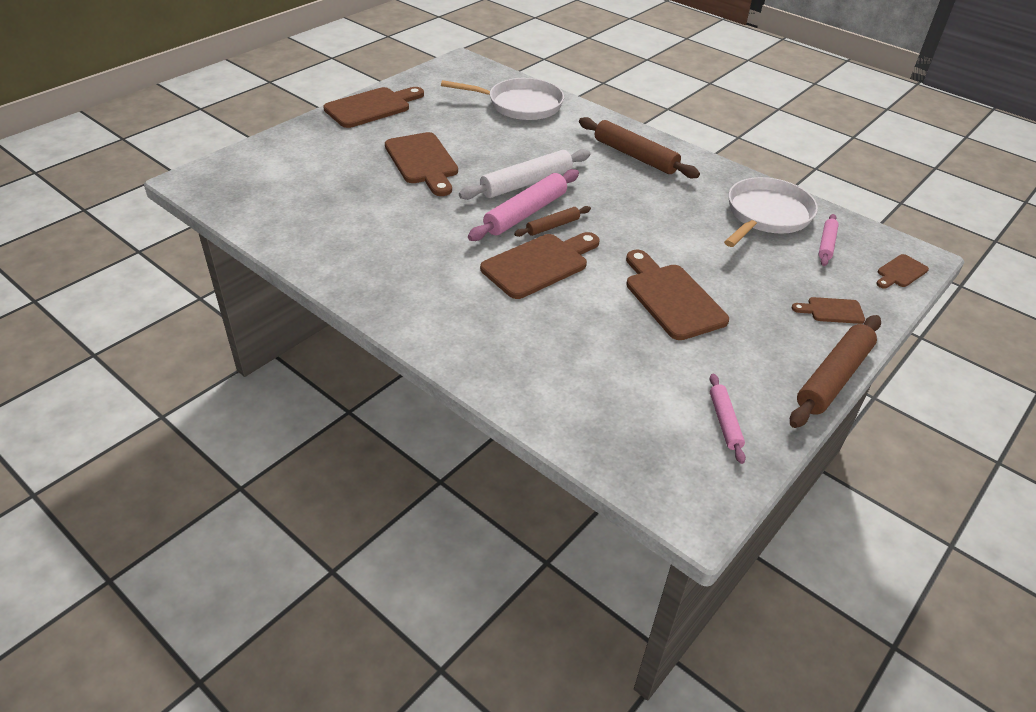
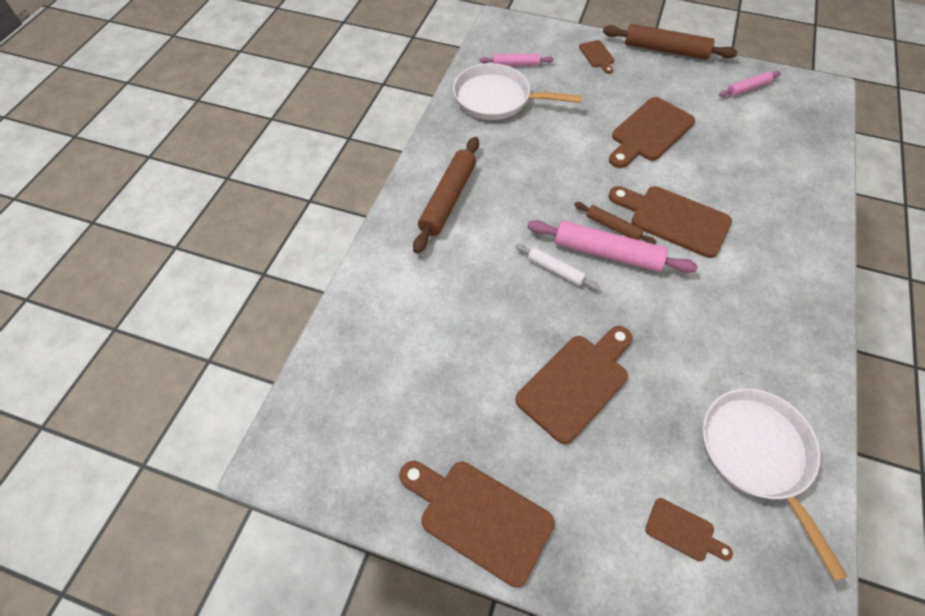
camera: 110 degrees left, 15 degrees up
(520, 105) = (384, 335): white pan -> white pan (757, 455)
(526, 183) = (555, 270): white rolling pin -> white rolling pin, size x0.55
(900, 272) = (526, 29): brown cutting board -> brown cutting board (683, 531)

